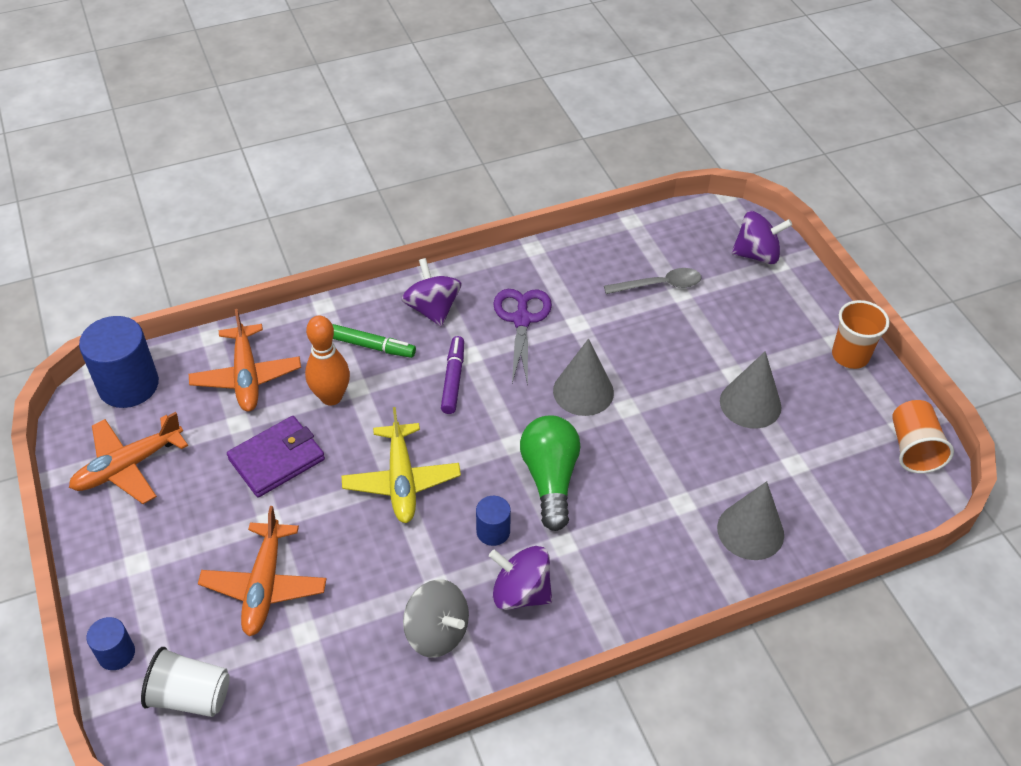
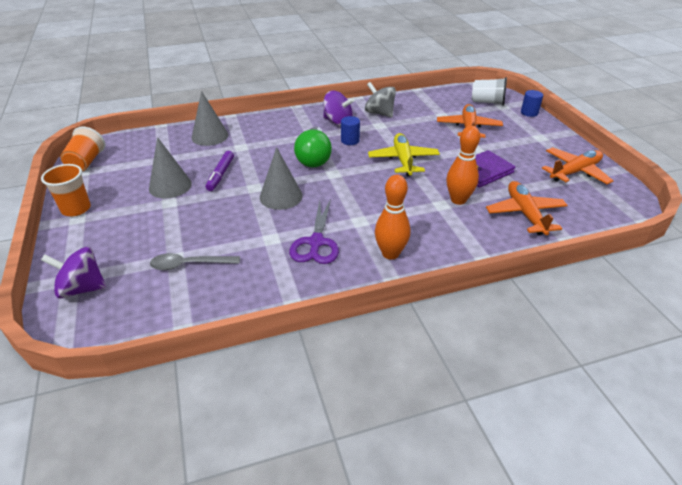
camera: 175 degrees left, 10 degrees down
(128, 385) = (609, 212): blue cylinder -> none
(372, 346) = (436, 229): green marker -> none
(432, 309) = (390, 253): purple spinning top -> orange bowling pin
(453, 379) = (372, 206): purple marker -> purple marker (220, 175)

